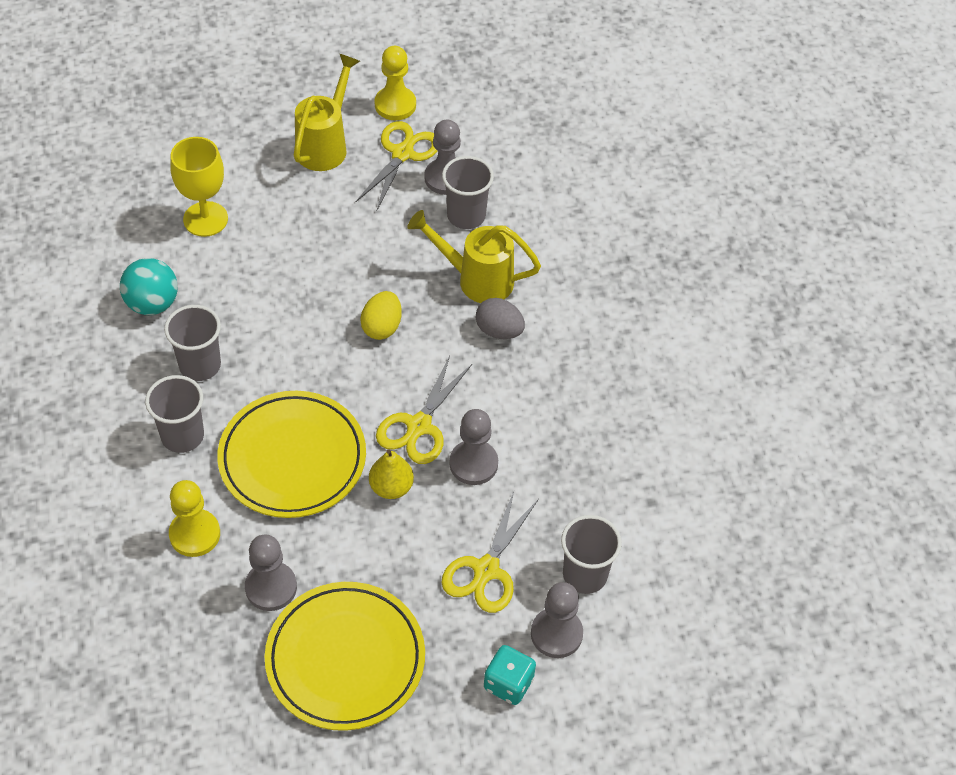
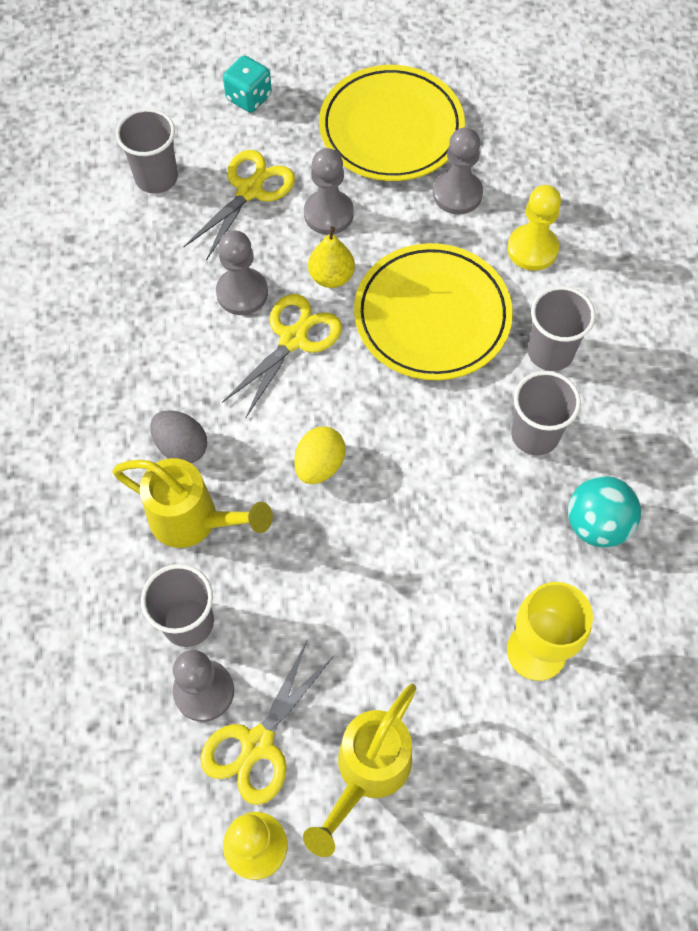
camera: 170 degrees left, 10 degrees up
(556, 634) = (196, 131): grey pawn -> grey pawn (328, 214)

